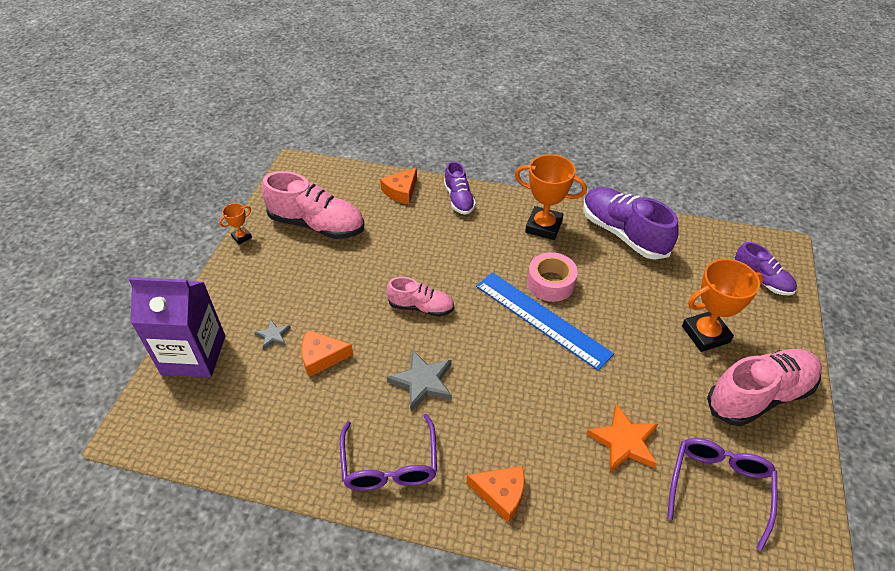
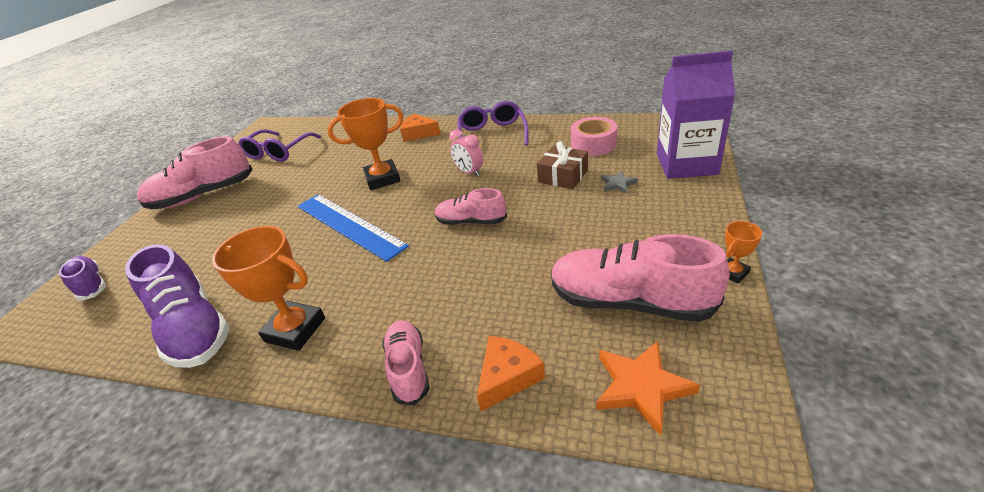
camera: 175 degrees left, 10 degrees down
(321, 357) = (563, 176): orange cheese -> brown gift
(422, 382) = (469, 172): grey star -> pink clock
(459, 199) = (408, 368): purple shoe -> pink shoe
(551, 283) = (323, 258): pink tape -> pink tape (593, 144)
(624, 441) = (325, 162): orange star -> orange star (641, 387)
(705, 334) = (203, 230): orange trophy -> orange trophy (382, 179)

